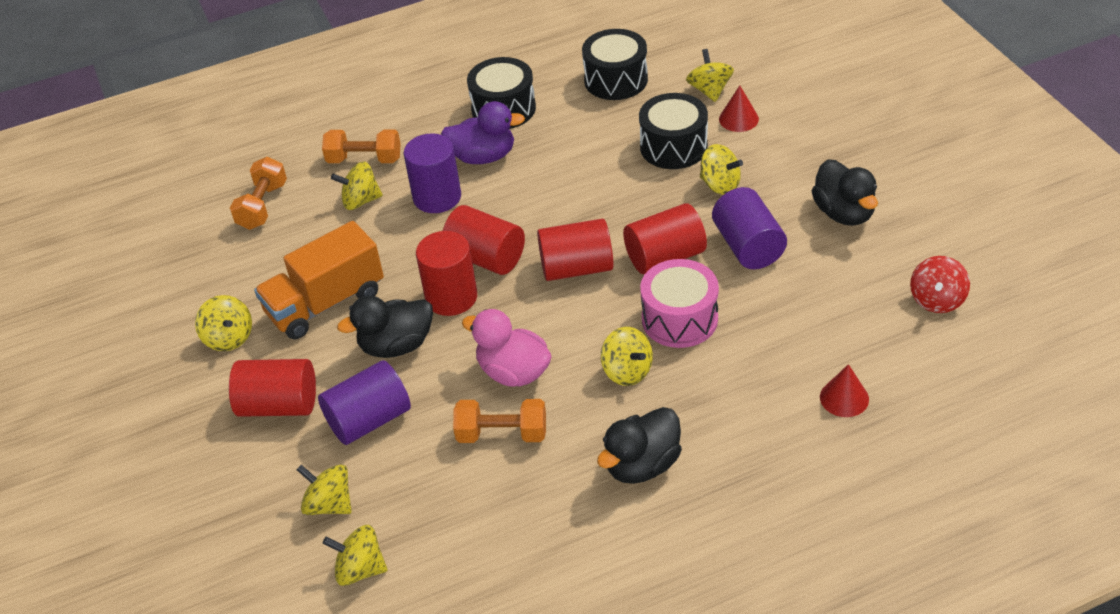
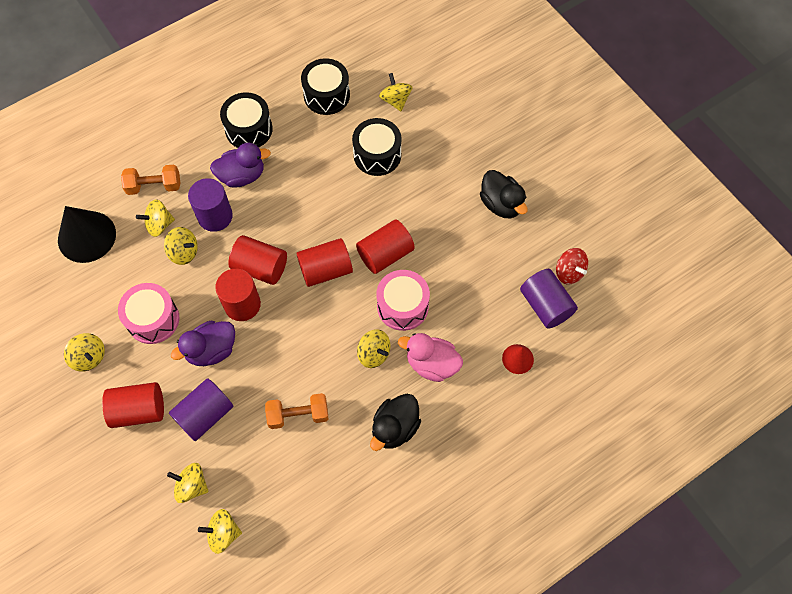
camera: 15 degrees left, 20 degrees up
(263, 206) = (87, 236): orange dumbbell -> black cone
(325, 303) = (153, 319): orange truck -> pink drum
(396, 345) = (211, 350): black duck -> purple duck
(513, 372) = (297, 363): pink duck -> pink duck (431, 364)
(720, 185) = (414, 187): yellow spinning top -> yellow spinning top (184, 252)
(738, 119) = (419, 125): red cone -> none
(748, 246) = (440, 239): purple cylinder -> purple cylinder (545, 305)
(937, 300) = (569, 272): red spinning top -> red spinning top turned 45 degrees counterclockwise

